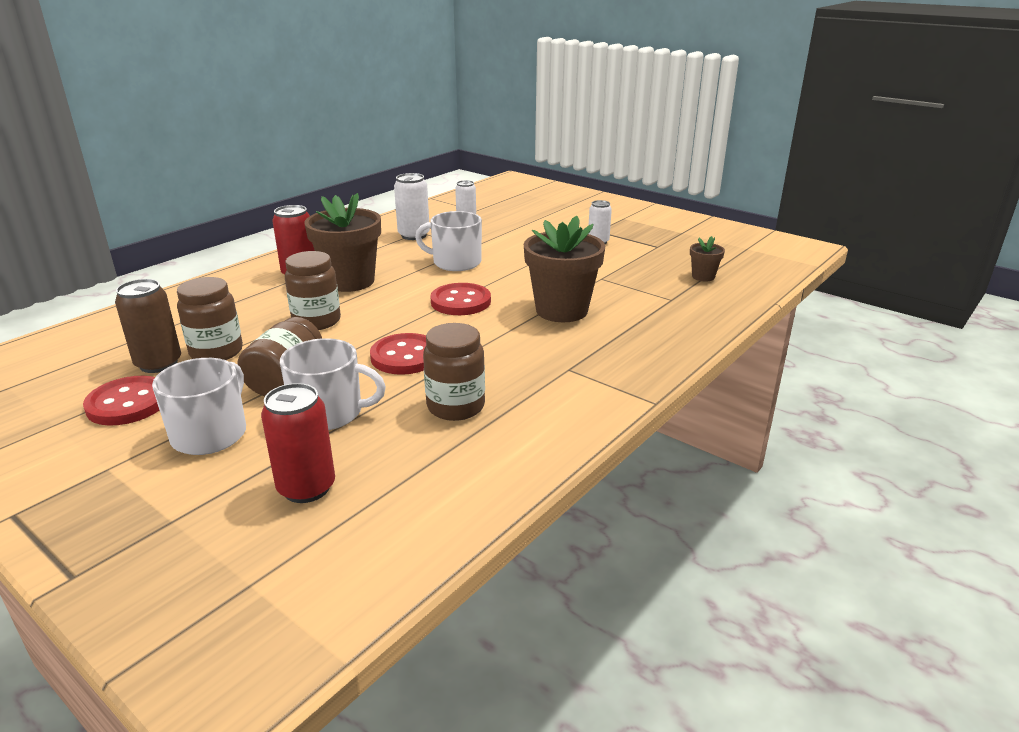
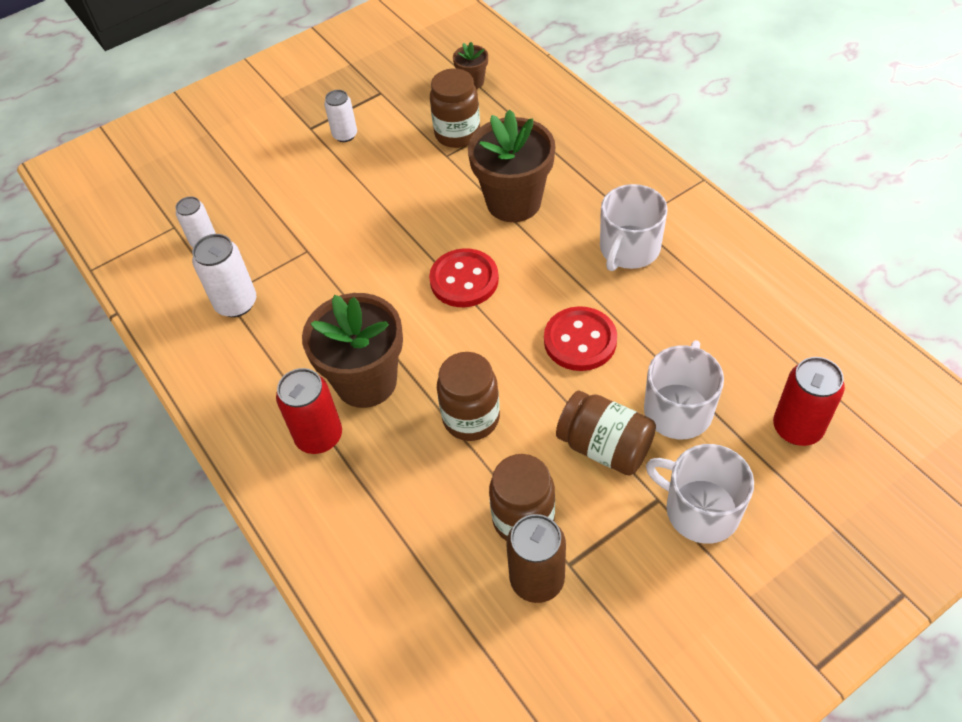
camera: 70 degrees left, 25 degrees up
(128, 403) = (625, 598): red button -> none
(455, 262) = (350, 271): white mug -> white mug (629, 249)
(456, 407) = (685, 311): brown jar -> brown jar (457, 134)

